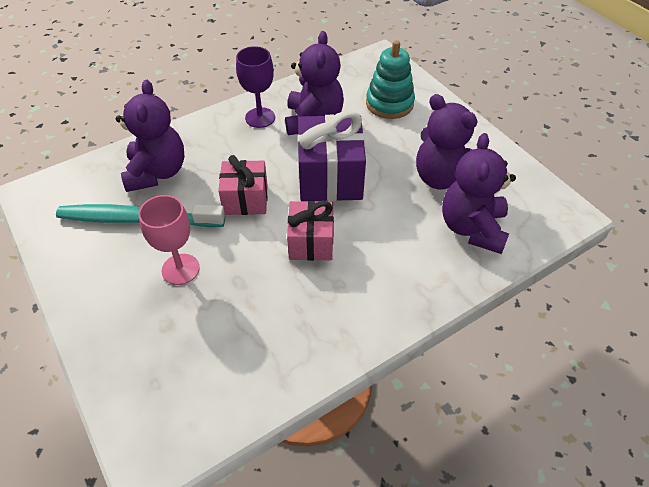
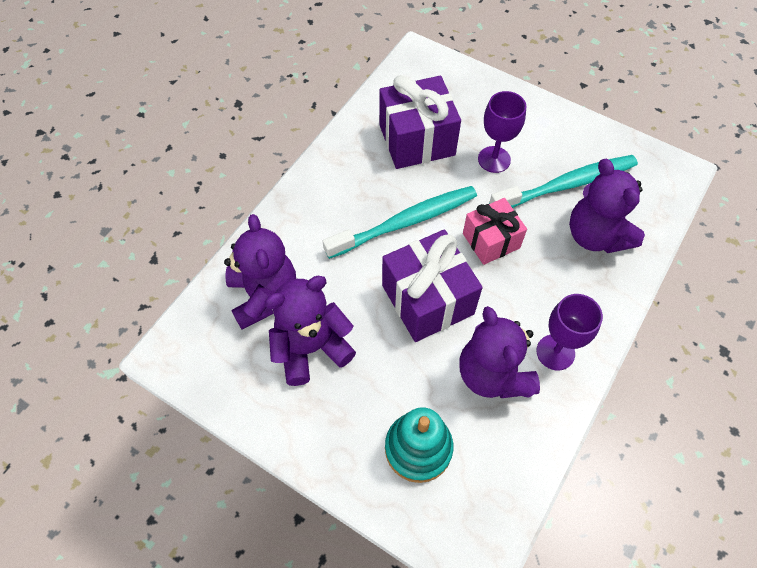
camera: 155 degrees right, 10 degrees up
(180, 269) = (494, 159): pink goblet -> purple goblet
(242, 324) = (417, 140): none -> purple gift
(311, 242) = (405, 222): pink gift -> turquoise toothbrush
(442, 178) = (311, 348): purple teddy bear -> purple teddy bear turned 45 degrees counterclockwise

